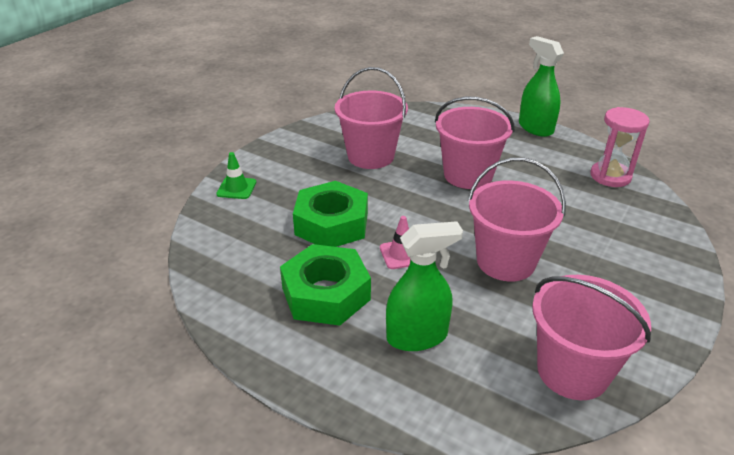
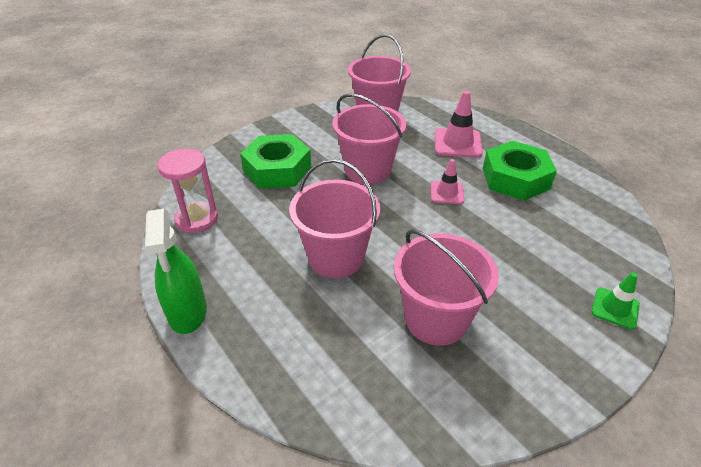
camera: 160 degrees left, 5 degrees up
(331, 224) = (503, 234): green nut -> green nut (277, 169)
(417, 336) = (457, 143): green spray bottle -> pink traffic cone

